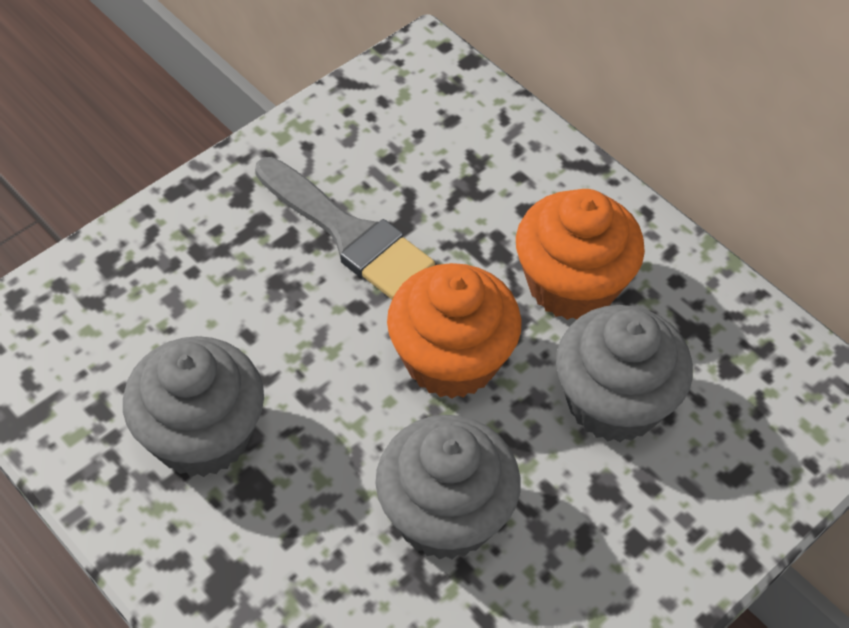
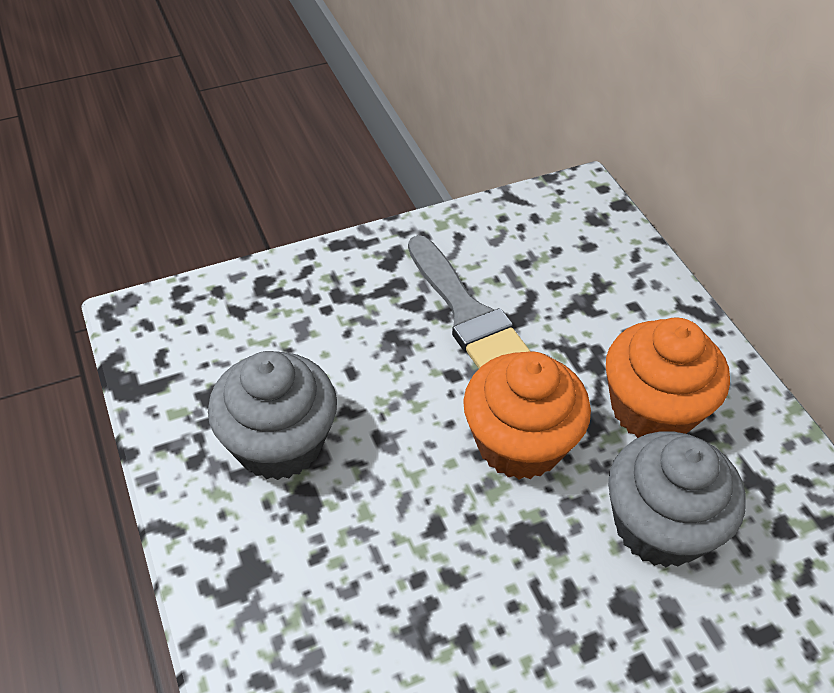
camera: 20 degrees right, 5 degrees down
(445, 514) = (464, 580): grey cupcake -> none

